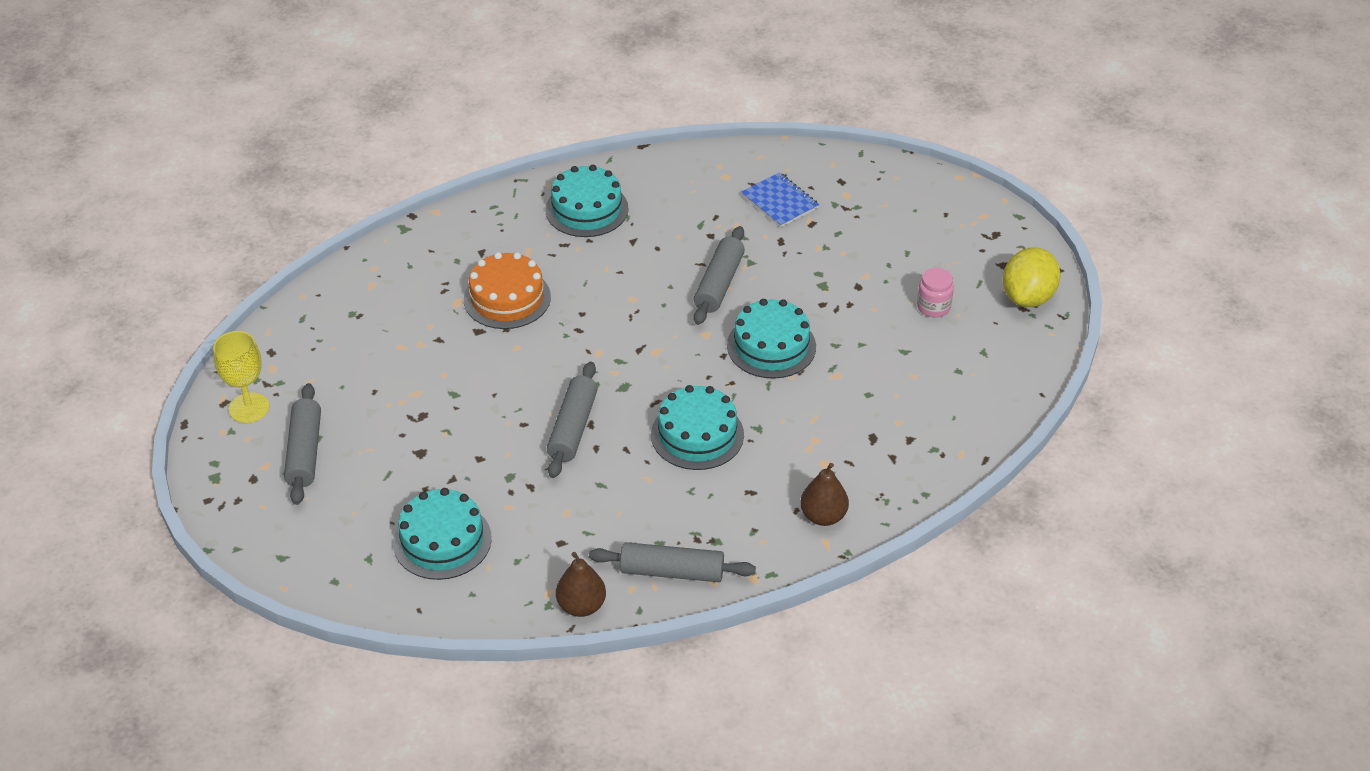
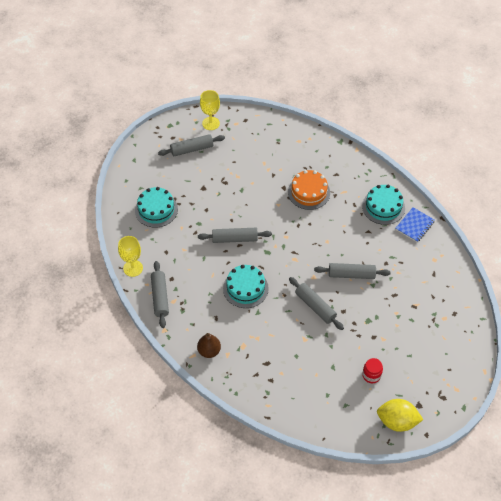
camera: 75 degrees right, 10 degrees up
(581, 606) = (133, 268): brown pear -> yellow goblet
(771, 346) = (315, 306): turquoise cake -> grey rolling pin
(780, 202) = (425, 288): blue notebook -> blue notebook (414, 225)
(933, 307) = (371, 375): pink jar -> red jar

